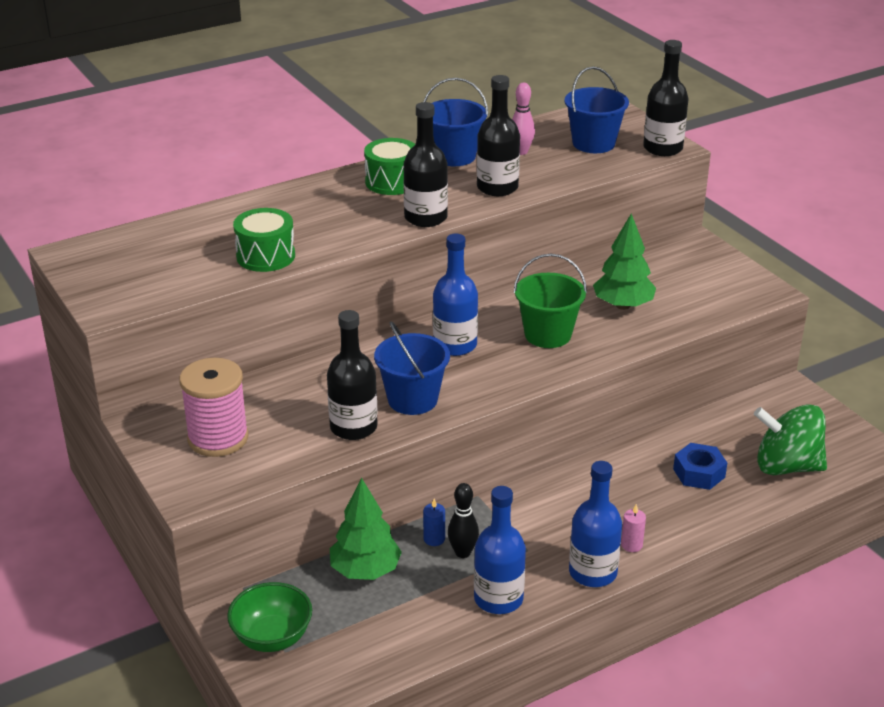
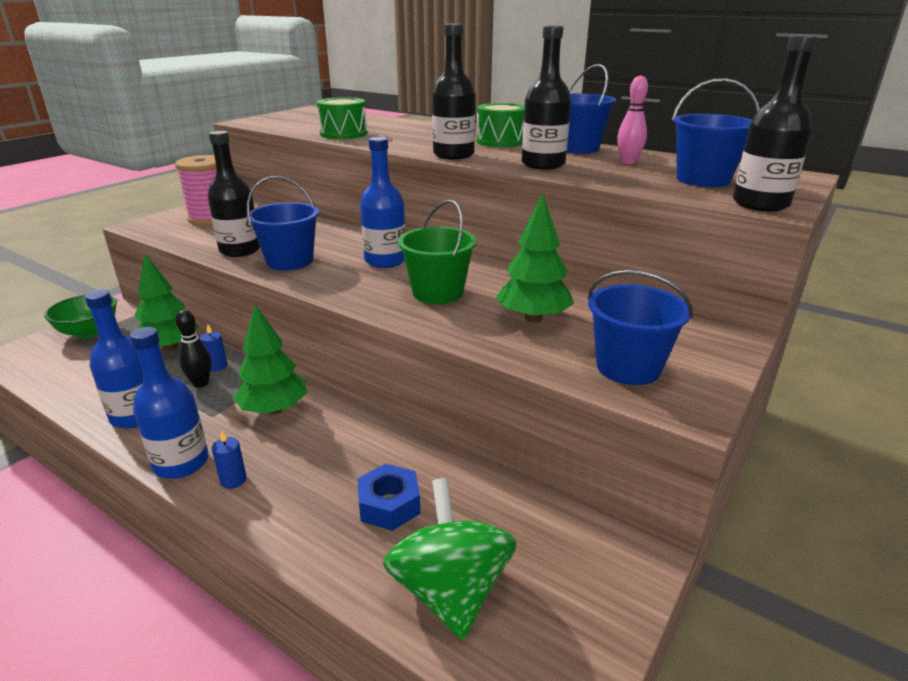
camera: 65 degrees right, 5 degrees down
(540, 511) = (274, 409): none -> green tree
(631, 545) = (233, 480): pink candle -> blue candle
(713, 293) = (628, 367): none -> blue bucket

